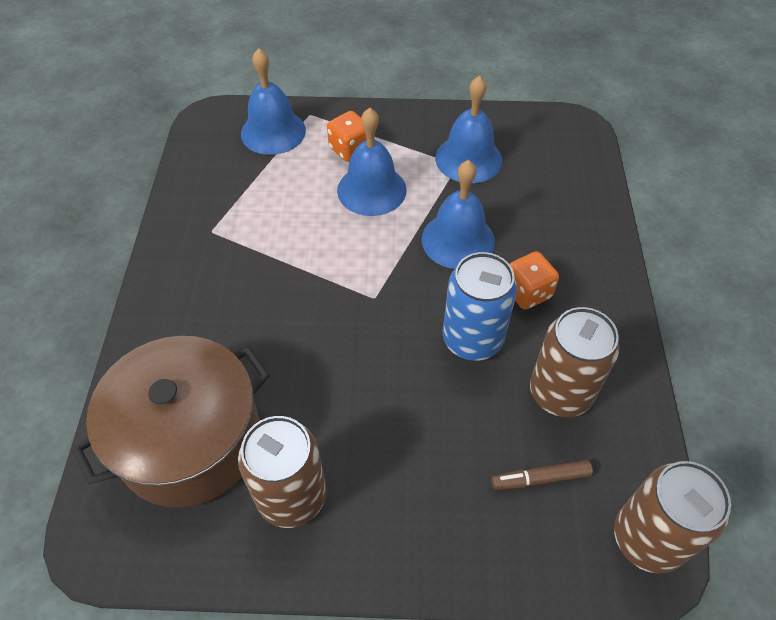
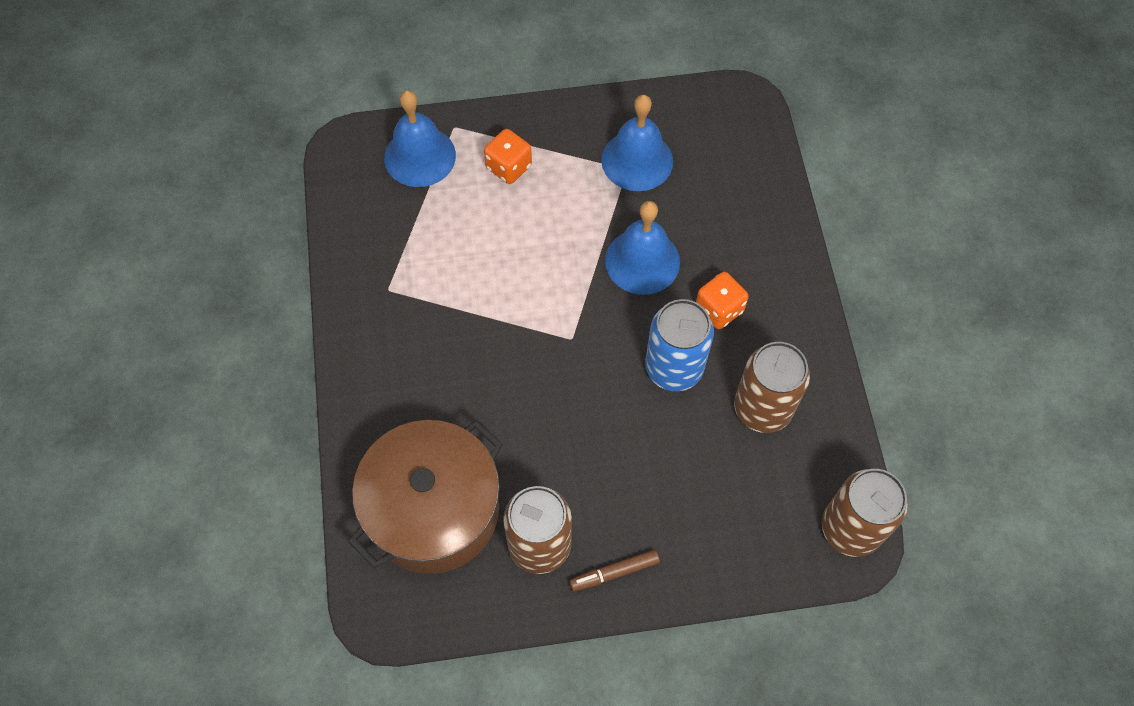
camera: 10 degrees left, 10 degrees up
(371, 190) = (543, 214): blue bell -> none
(540, 478) = (754, 491): brown marker -> brown marker (614, 572)

